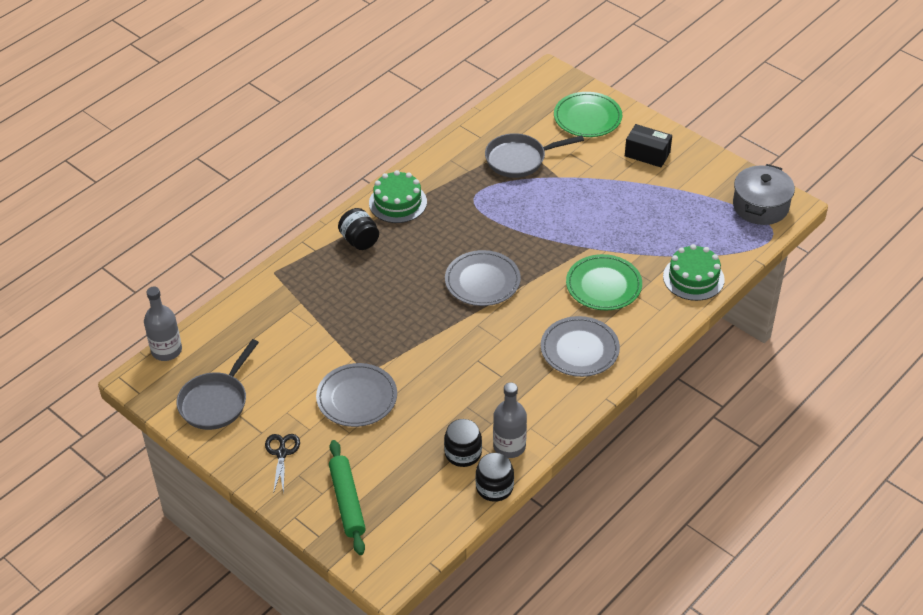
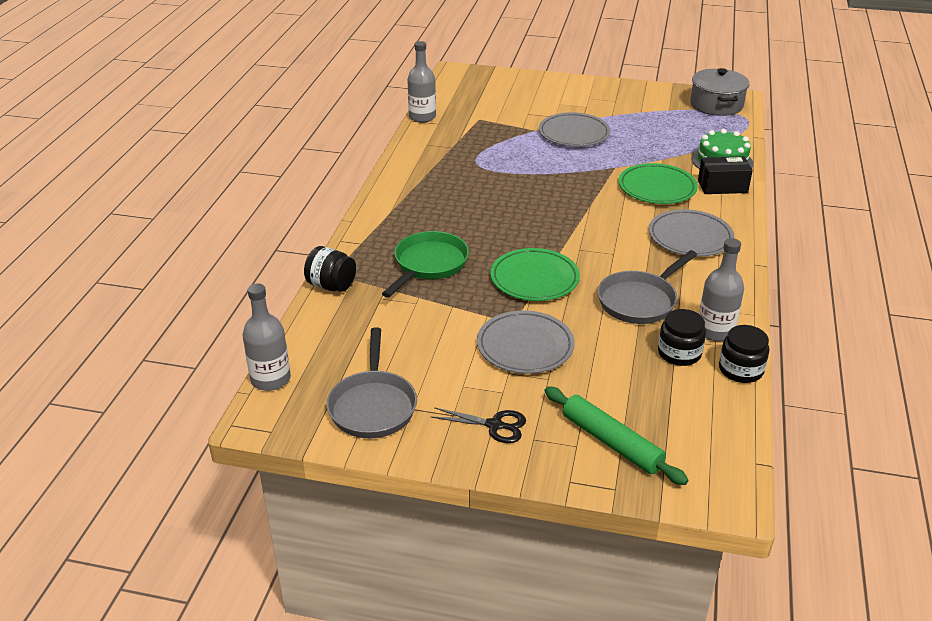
camera: 30 degrees left, 10 degrees down
(282, 453) = (494, 425): black scissors -> black scissors turned 135 degrees clockwise
(349, 293) = (429, 265): none -> green pan
(359, 240) = (399, 223): black jar -> black jar (331, 285)
(398, 202) = (408, 185): green cake -> none
(472, 124) = (422, 117): none -> grey bottle
(482, 281) = (548, 217): grey plate -> grey plate (574, 133)
(519, 159) = (489, 128): grey pan -> grey pan (640, 300)
(587, 118) = (517, 89): green plate -> green plate (534, 279)
(647, 154) = (591, 98): black box -> black box (722, 186)

